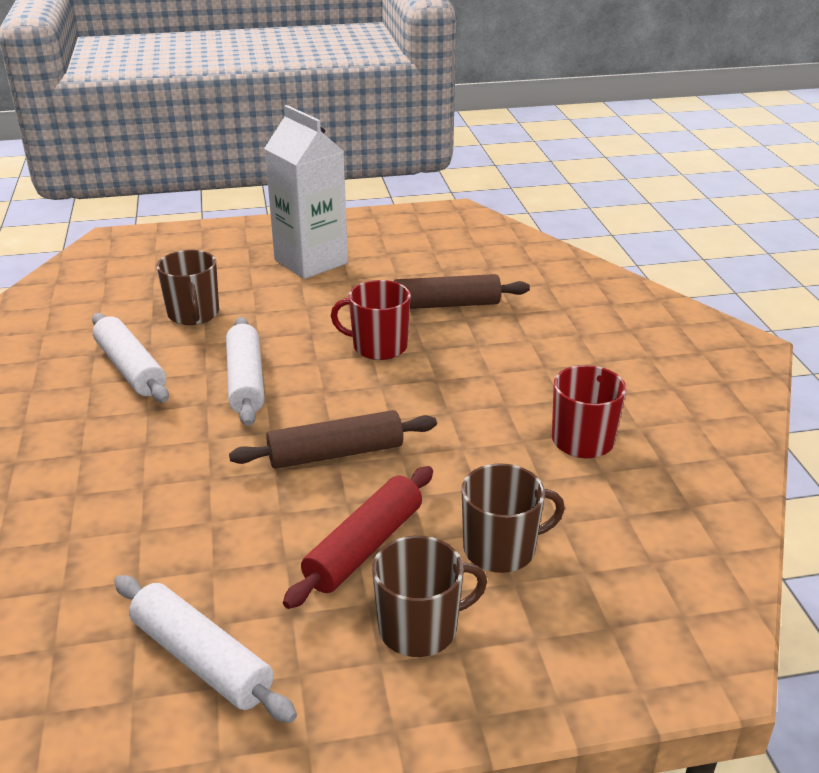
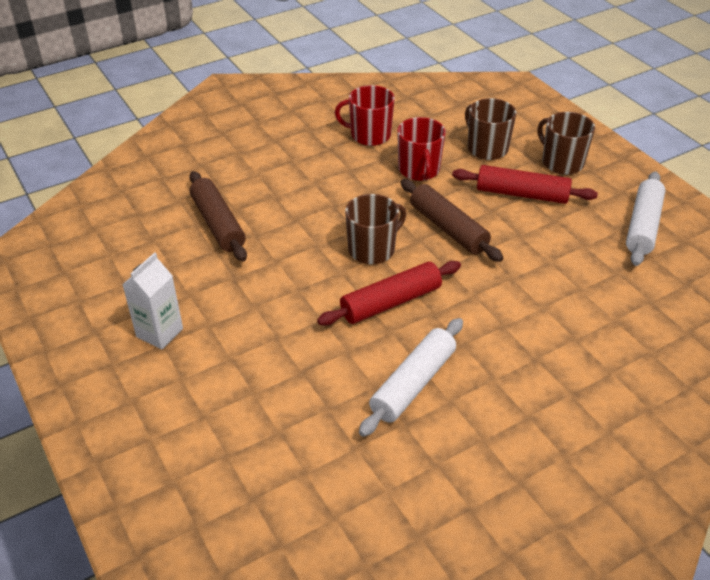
camera: 110 degrees left, 10 degrees up
(194, 314) = (300, 381): brown mug -> brown mug (372, 249)
(246, 381) = (391, 302): white rolling pin -> red rolling pin
(311, 262) = (159, 333): white carton -> white carton, size x0.57
(378, 346) = (303, 244): red mug -> red mug (419, 170)

